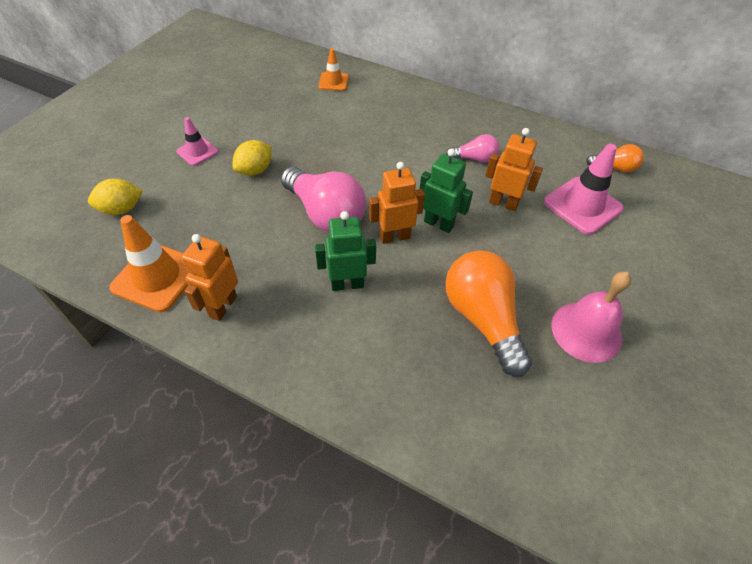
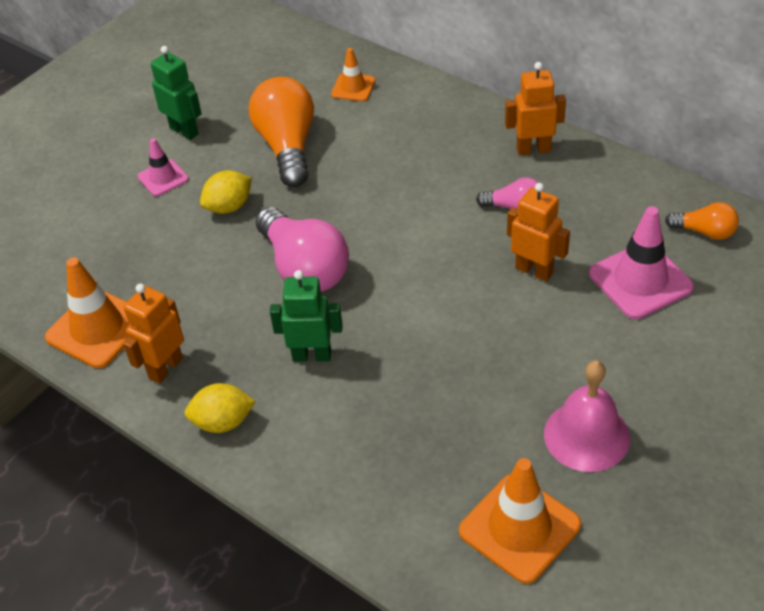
camera: 15 degrees right, 5 degrees down
(121, 209) = (66, 246): yellow lemon -> yellow lemon (223, 422)
(394, 237) = (382, 303): orange robot -> orange robot (533, 149)
(439, 224) = (442, 291): green robot -> green robot (184, 131)
(483, 319) = (463, 410): orange light bulb -> orange light bulb (288, 147)
(560, 420) = (519, 528): none -> orange traffic cone

